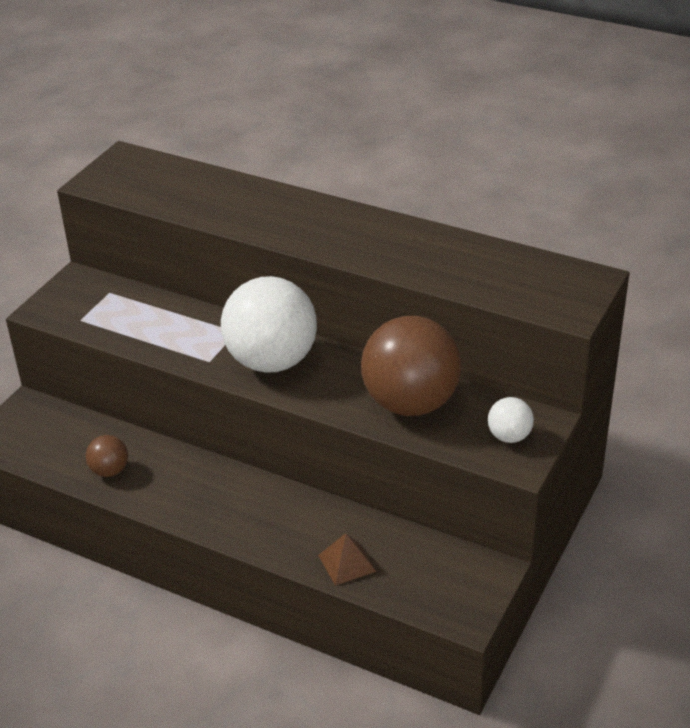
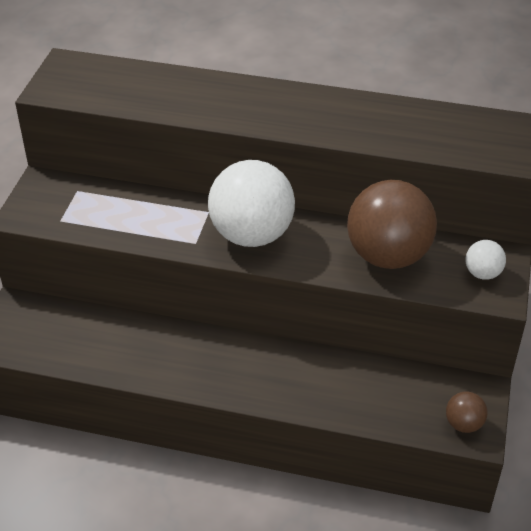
camera: 15 degrees left, 5 degrees up
(109, 471) = (116, 355): brown ball -> brown ball (463, 424)
(346, 563) = (359, 404): brown pyramid -> none

